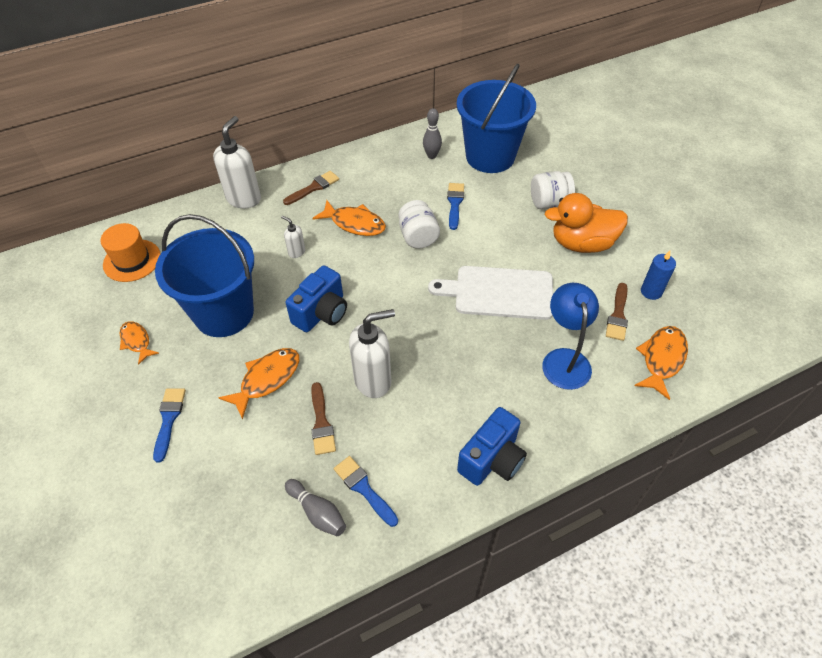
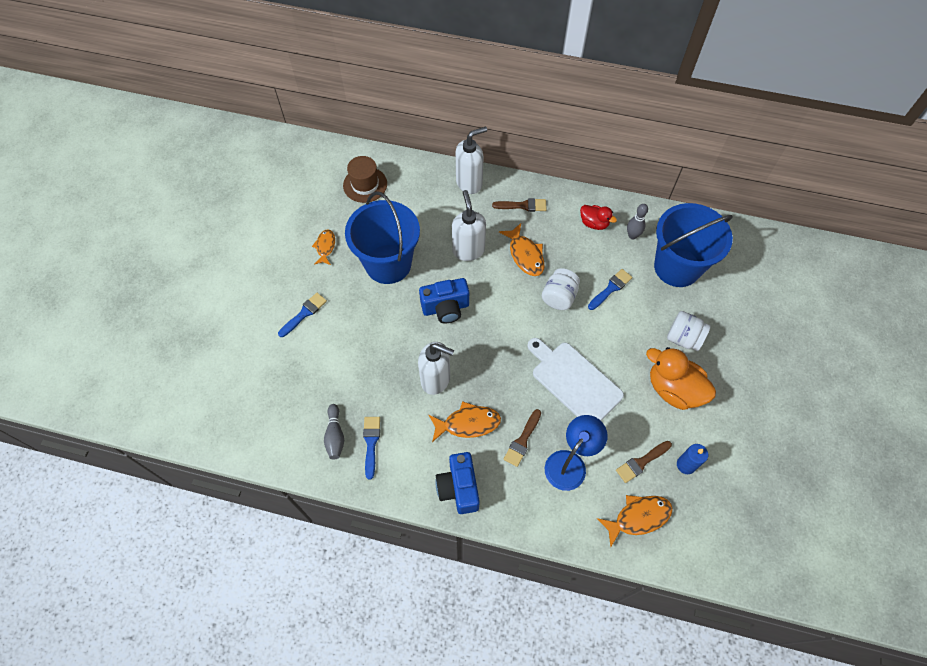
camera: 40 degrees right, 10 degrees up
(132, 260) = (365, 184): orange hat -> brown hat
(267, 379) = (376, 329): orange fish -> orange fish (468, 423)
(296, 252) = (468, 250): white soap dispenser -> white soap dispenser, size x2.04
(321, 422) = (383, 383): brown brush -> brown brush (522, 440)
(391, 165) = (594, 223): none -> red duck
(492, 459) = (459, 488): blue camera -> blue camera turned 90 degrees clockwise

